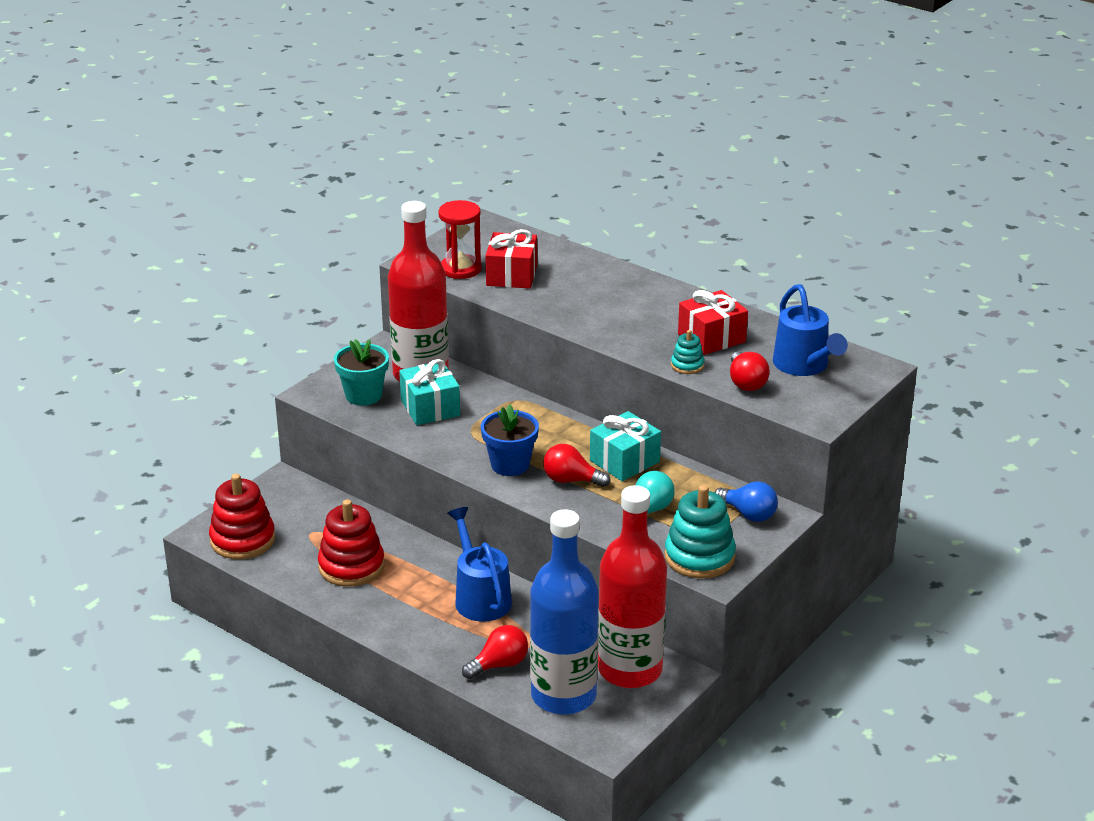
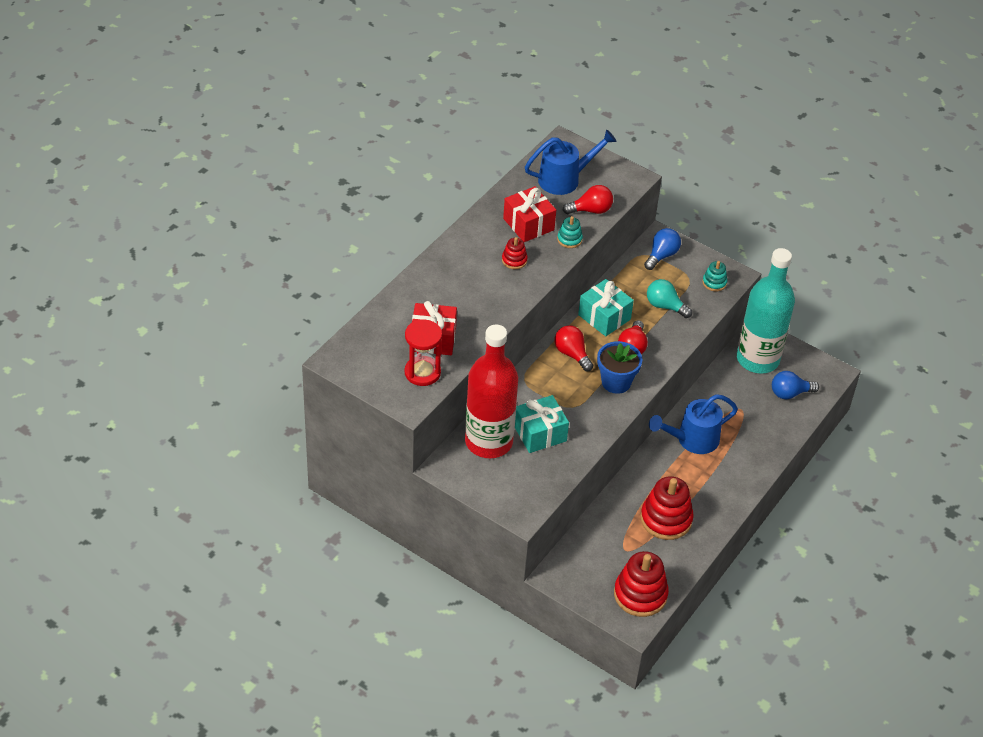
camera: 95 degrees left, 15 degrees up
(363, 395) = (523, 478): turquoise flower pot -> none
(499, 665) = (765, 427): red light bulb -> red light bulb (572, 354)
(563, 695) = (789, 393): blue bottle -> blue light bulb
(630, 670) = (757, 359): red bottle -> turquoise bottle
(645, 327) = (514, 260): none -> red stacking toy
(699, 557) = (714, 282): turquoise stacking toy -> turquoise stacking toy, size x0.51

